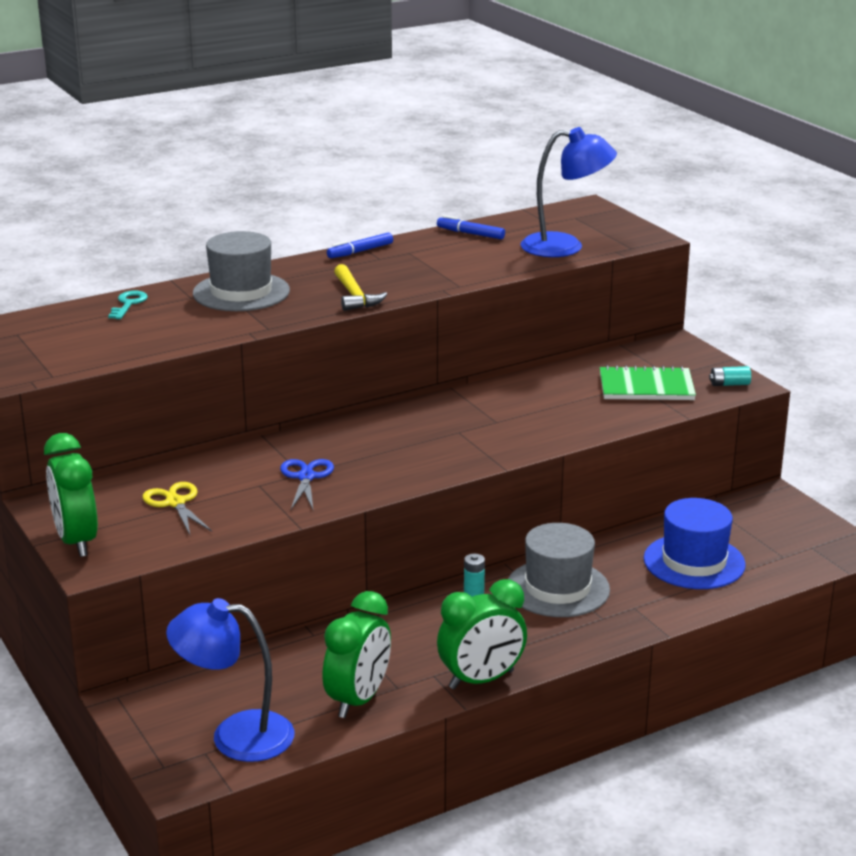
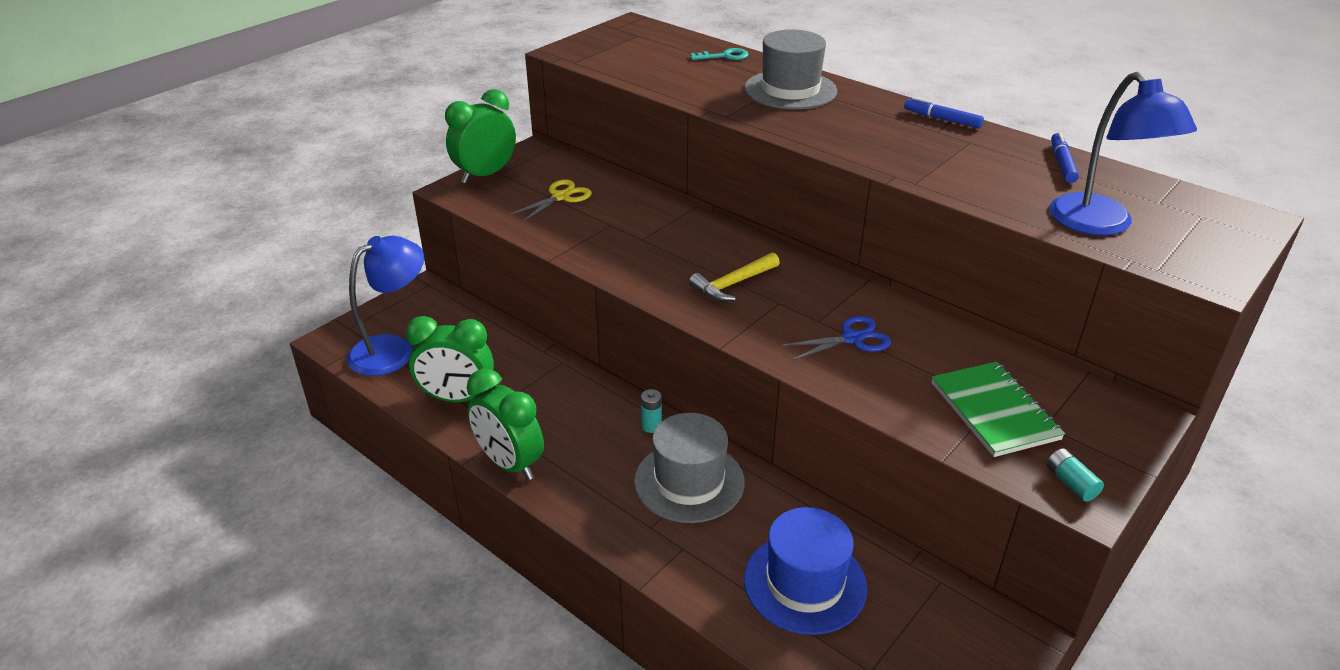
camera: 70 degrees right, 10 degrees up
(235, 736) = (393, 349): blue lamp -> blue lamp turned 60 degrees clockwise
(306, 477) = (636, 242): blue scissors -> blue scissors (852, 338)
(354, 296) = (832, 137): yellow hammer -> yellow hammer (733, 284)

